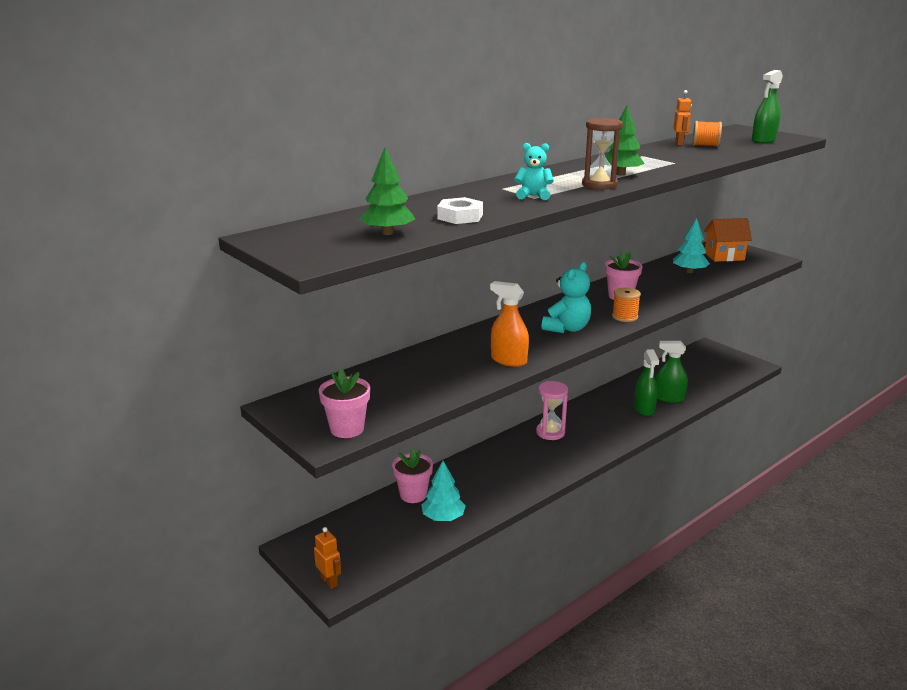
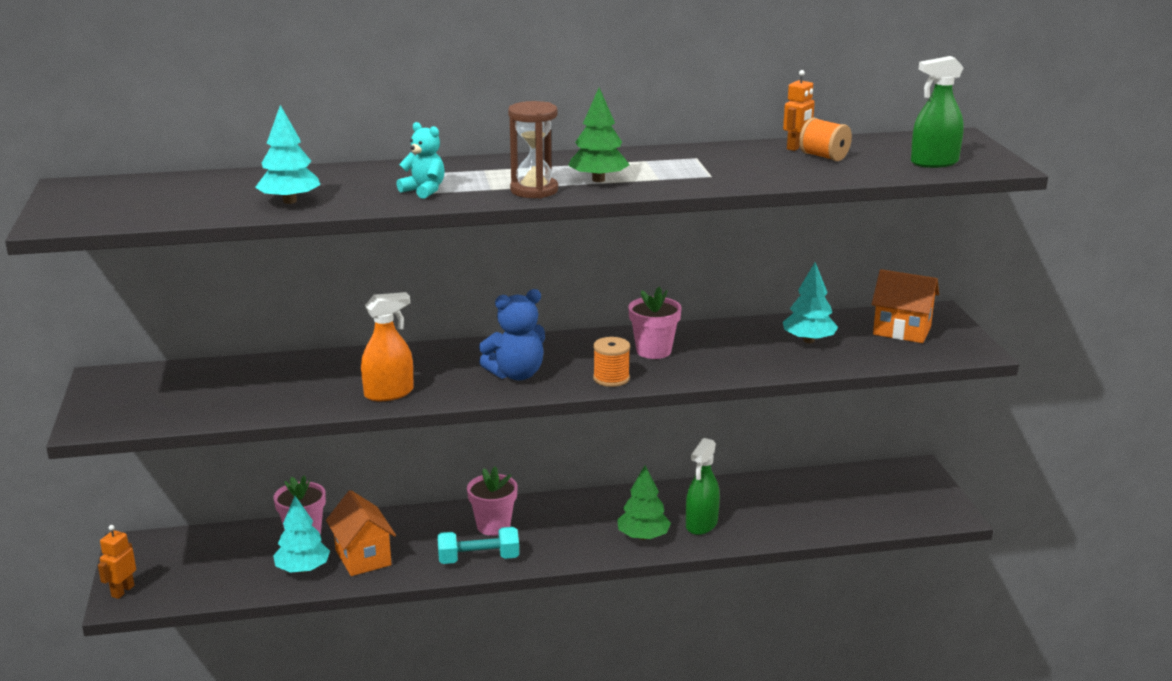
camera: 30 degrees right, 0 degrees up
(329, 581) = (122, 591): orange robot -> orange robot turned 150 degrees counterclockwise
(347, 429) = (124, 418): pink flower pot -> pink flower pot (493, 526)
(387, 233) = (182, 205): green tree -> green tree (643, 536)
(460, 217) = (290, 201): white nut -> turquoise tree
(474, 496) = (363, 557): none -> orange house
(508, 360) = (389, 393): orange spray bottle -> orange spray bottle turned 90 degrees clockwise
(547, 471) = (478, 559): none -> turquoise dumbbell
(550, 432) = (542, 515): pink hourglass -> none
(567, 328) = (516, 374): turquoise teddy bear -> blue teddy bear
(669, 398) = (755, 521): green spray bottle -> none

